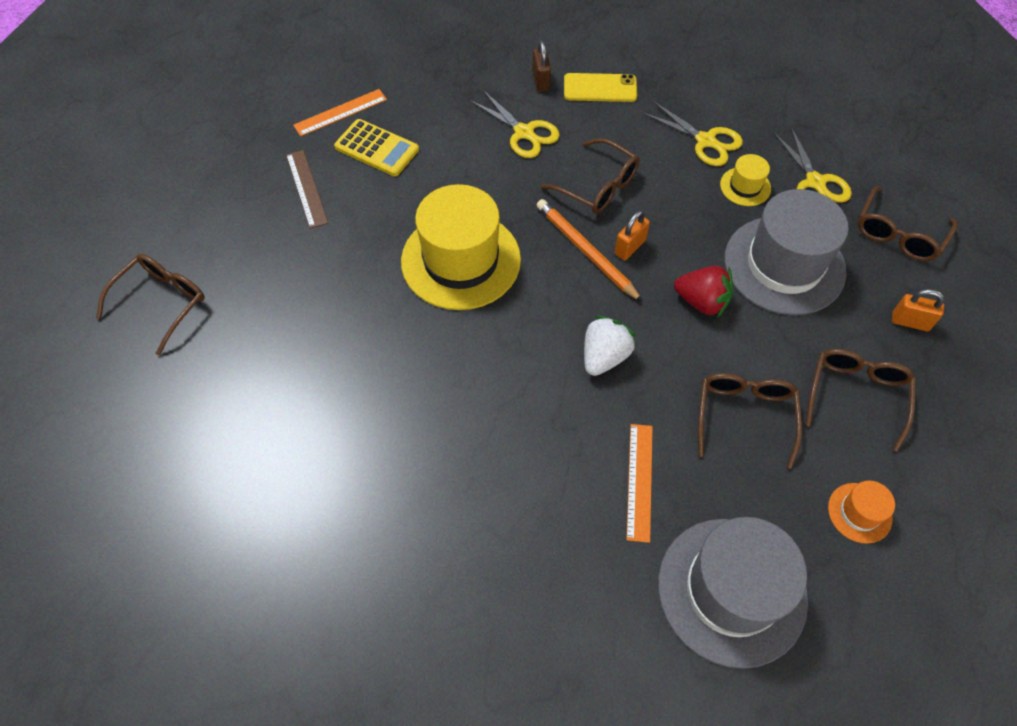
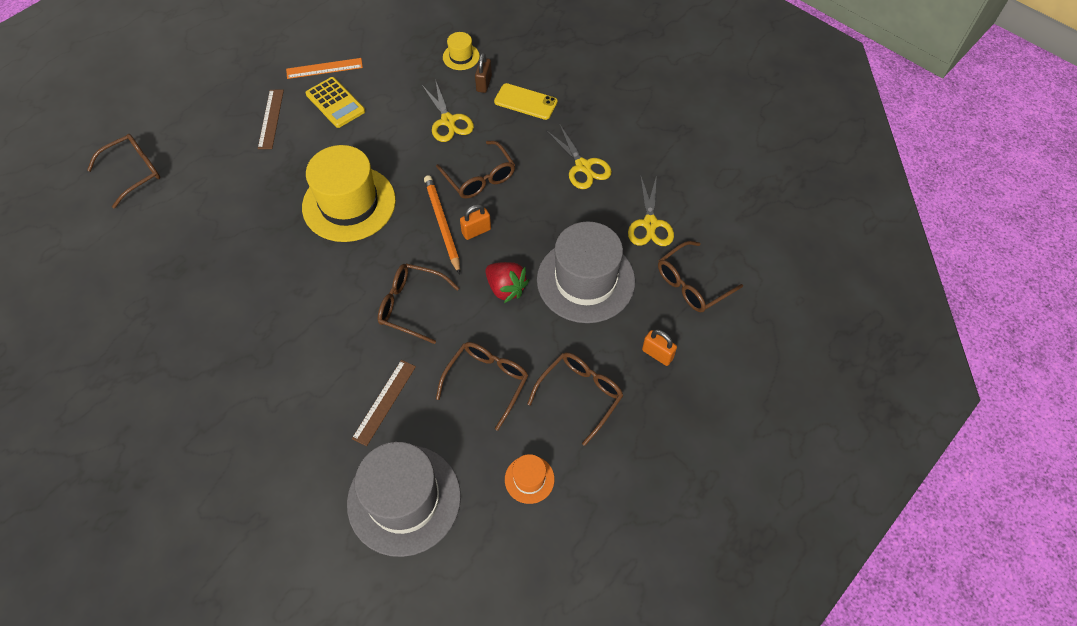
camera: 20 degrees right, 0 degrees up
(604, 356) = (411, 305): white strawberry -> brown glasses
(640, 481) = (384, 402): orange ruler -> brown ruler
(745, 186) = (592, 211): yellow hat -> yellow hat (461, 57)

